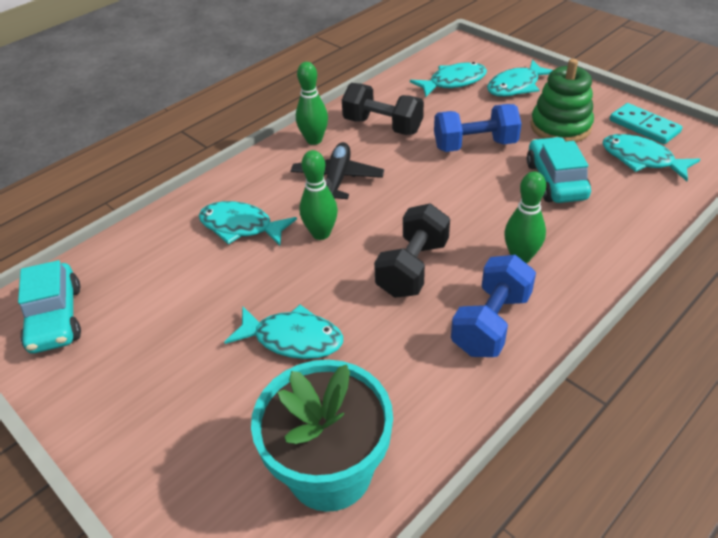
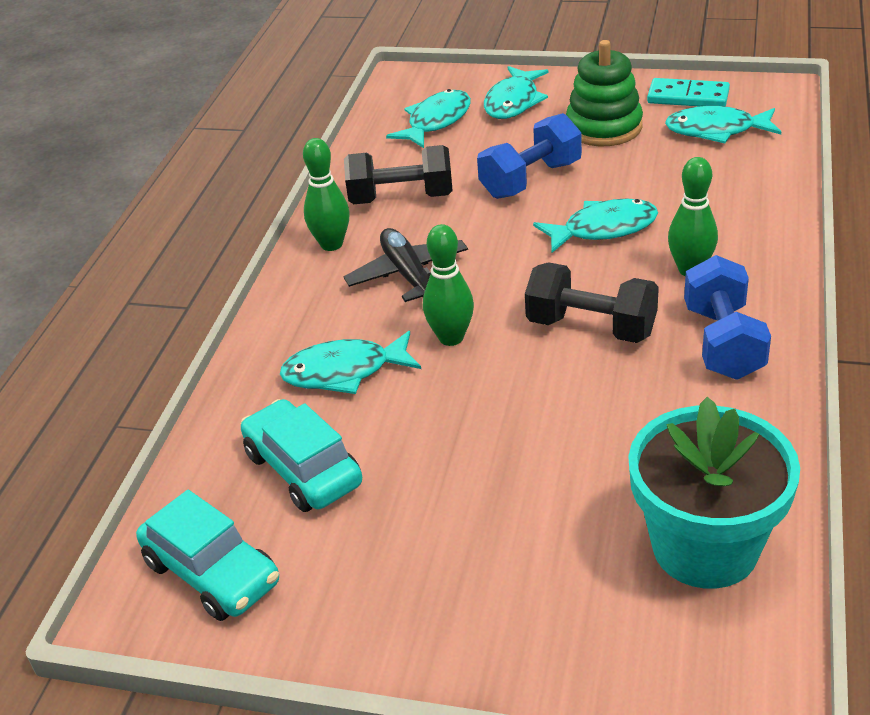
camera: 30 degrees left, 5 degrees down
(292, 339) = (535, 453): turquoise fish -> turquoise fish (603, 229)
(412, 268) = (591, 327): black dumbbell -> black dumbbell turned 60 degrees counterclockwise
(555, 181) = (652, 183): turquoise car -> turquoise car (303, 469)

